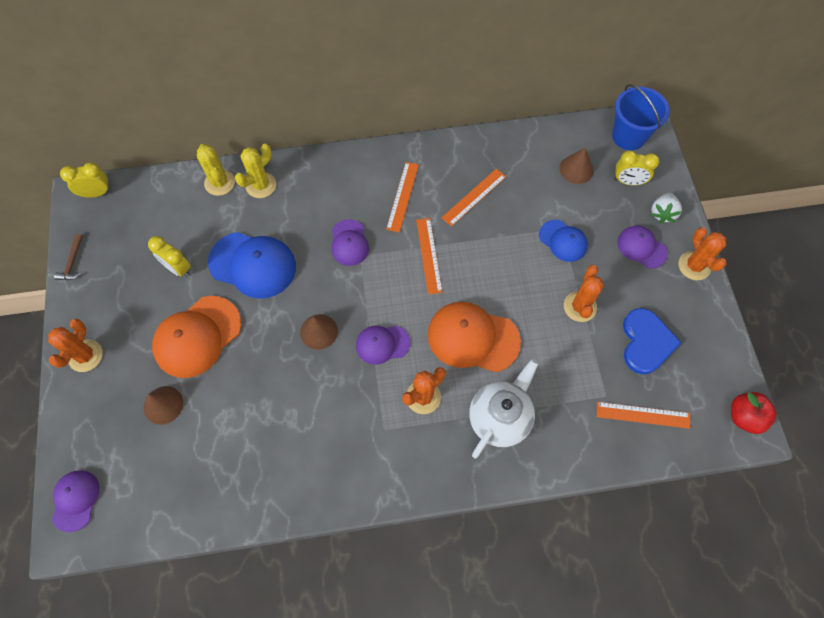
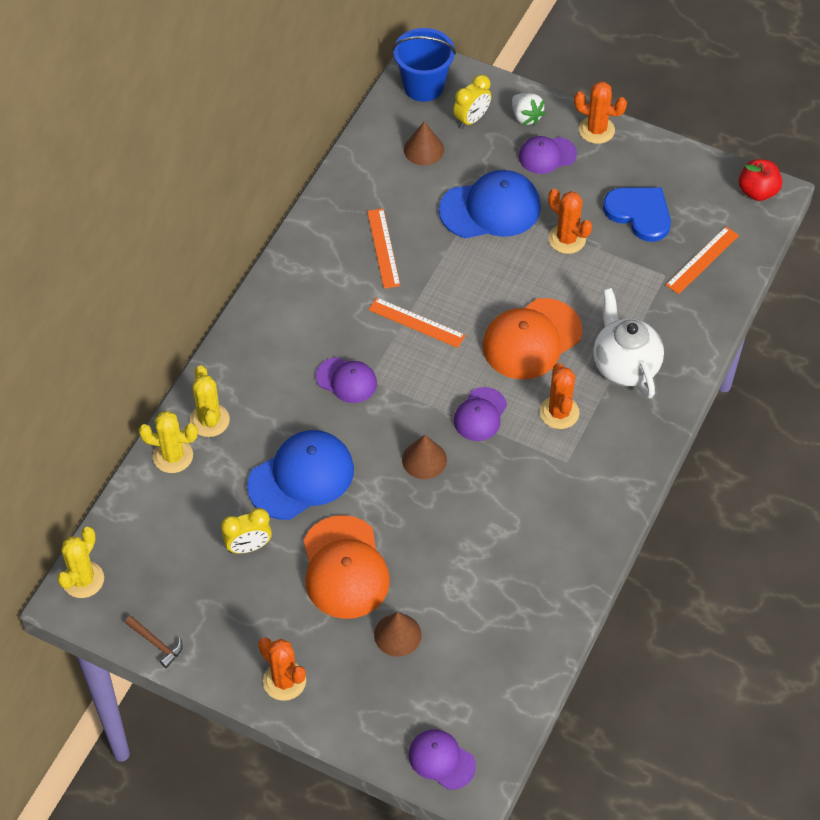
camera: 55 degrees left, 10 degrees down
(97, 193) = (83, 580): yellow clock -> yellow cactus
(402, 196) = (331, 305): orange ruler -> none
(563, 241) = (490, 208): blue cap -> blue cap, size x1.71

